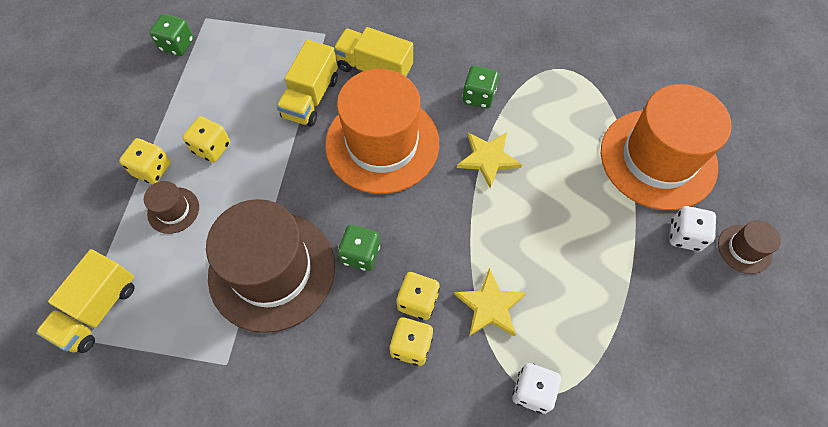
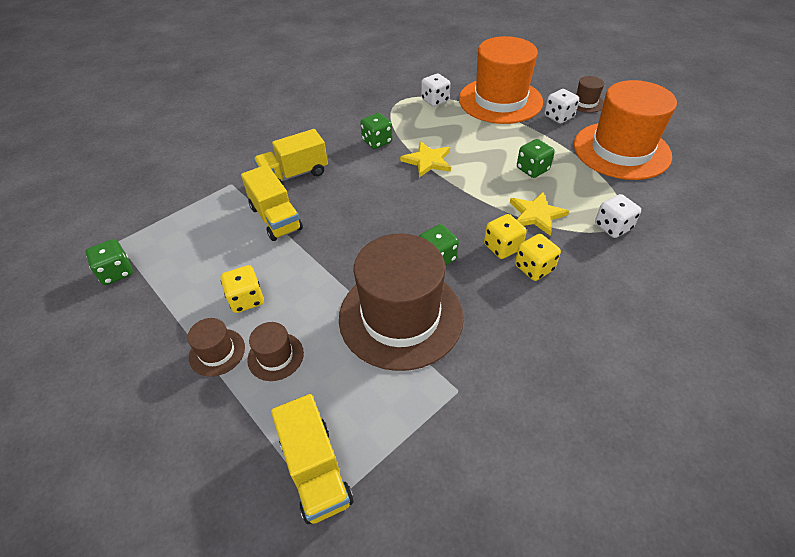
camera: 50 degrees left, 15 degrees down
(152, 169) = (217, 352): yellow dice -> brown hat
(382, 143) = (360, 202): orange hat -> orange hat (621, 150)
(561, 262) = (532, 169): none -> green dice
(595, 99) = (435, 100): none -> white dice

